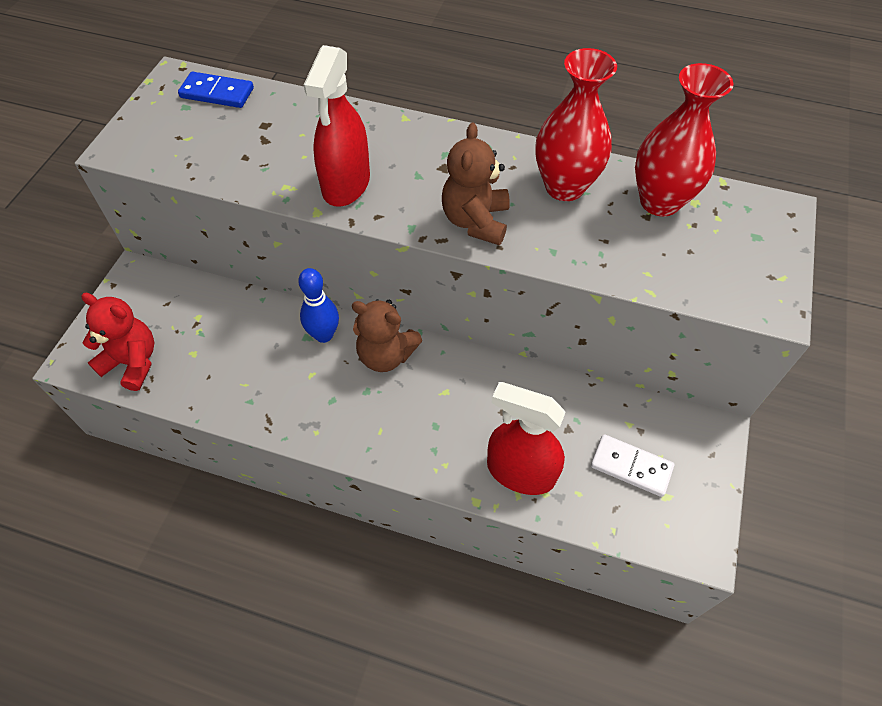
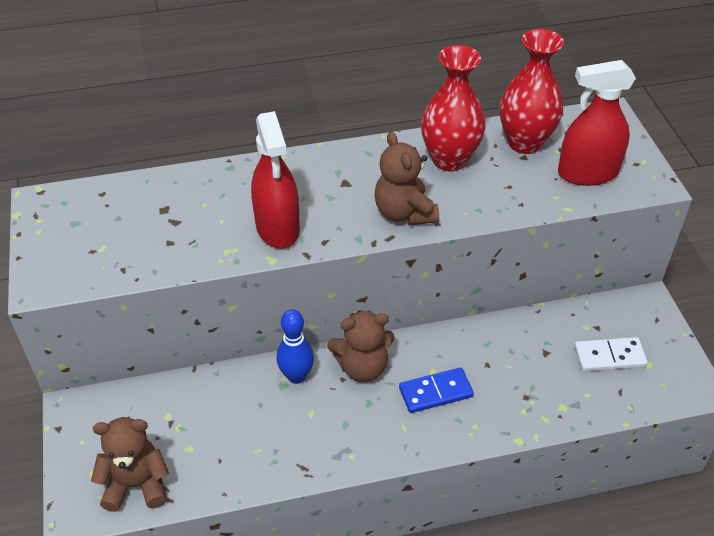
camera: 30 degrees left, 10 degrees down
(132, 362) = (136, 484): red teddy bear -> brown teddy bear
(217, 93) = (95, 200): blue domino -> blue domino (435, 392)
(520, 472) = (535, 401): red spray bottle -> red spray bottle (587, 173)

